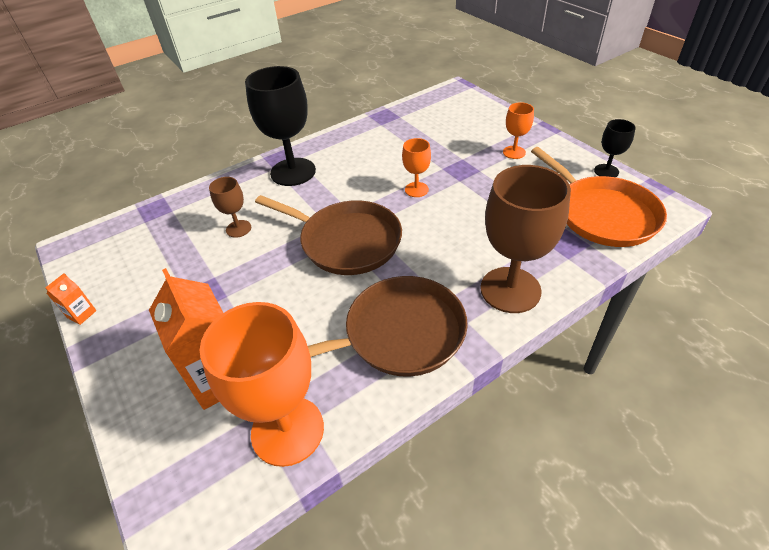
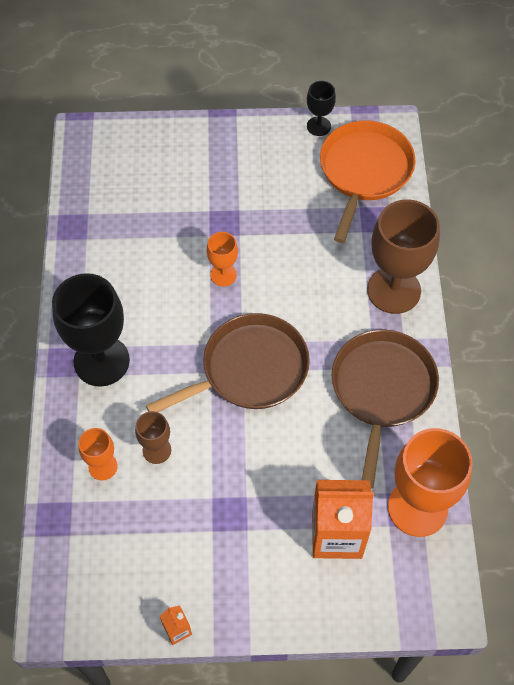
camera: 60 degrees left, 15 degrees up
(514, 152) = (236, 167): orange goblet -> orange goblet (103, 466)
(602, 214) = (364, 171): orange pan -> orange pan turned 75 degrees counterclockwise

